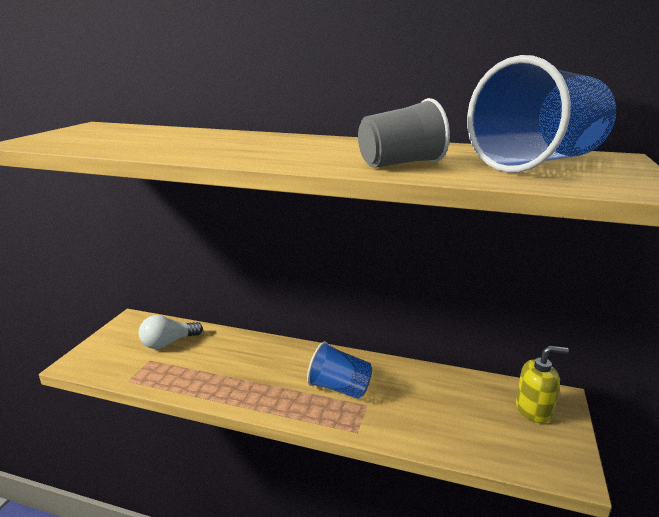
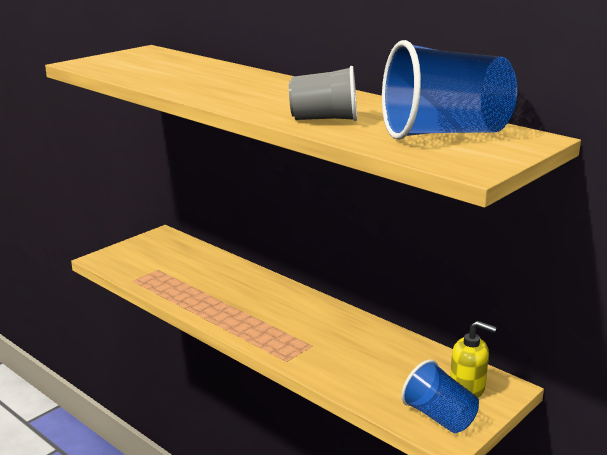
camera: 25 degrees right, 0 degrees up
(168, 343) = (181, 259): white light bulb -> none
(339, 388) = (299, 327): blue cup -> blue cup (439, 417)

